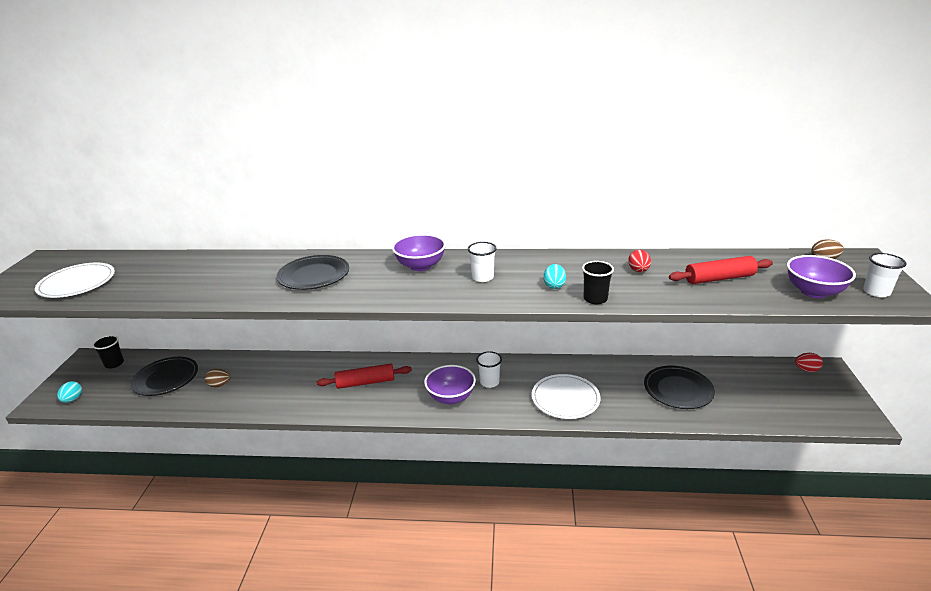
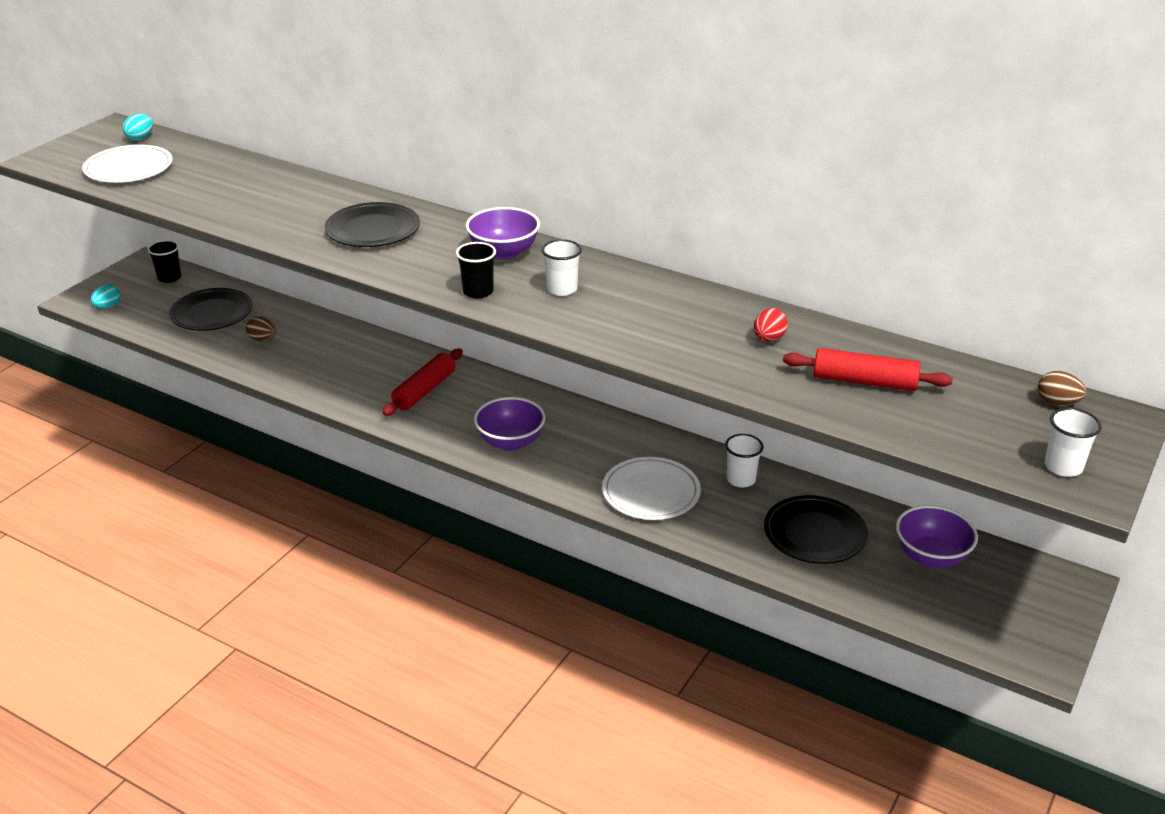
camera: 25 degrees right, 5 degrees up
(365, 382) = (424, 390): red rolling pin -> red rolling pin turned 75 degrees counterclockwise
(489, 382) = (573, 440): white cup -> white cup (741, 479)
(554, 286) = (636, 326): turquoise egg -> turquoise egg (140, 138)
(595, 299) = (667, 358): black cup -> black cup (478, 292)
(806, 370) = (1038, 574): red egg -> none
(814, 292) = (971, 438): purple bowl -> purple bowl (931, 557)

